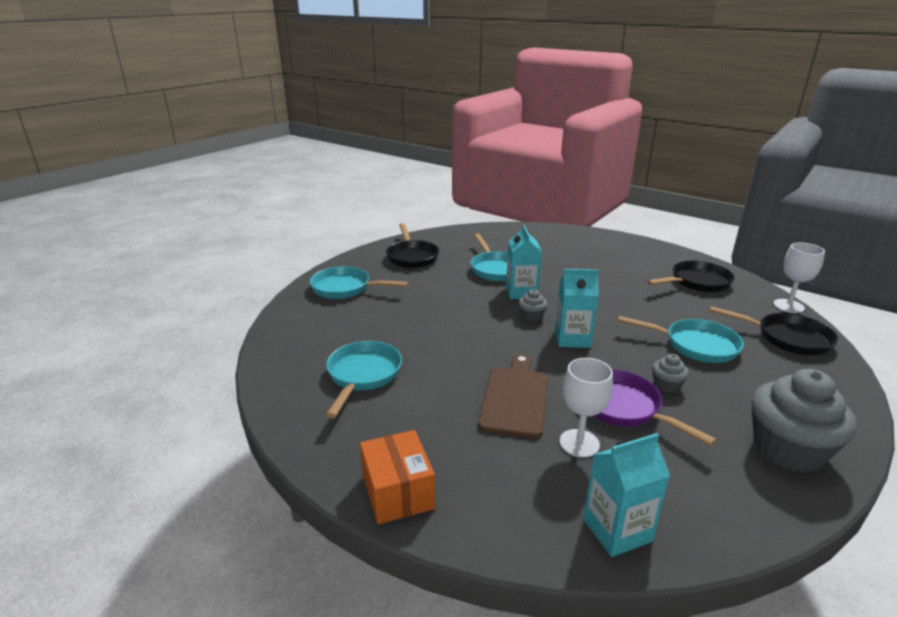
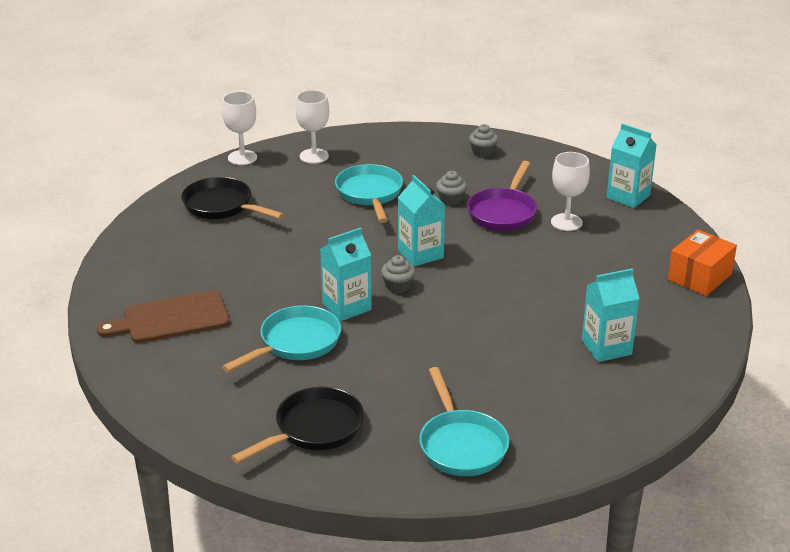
camera: 120 degrees left, 5 degrees up
(363, 375) = (606, 347): turquoise pan -> turquoise carton
(515, 398) = (546, 260): brown cutting board -> brown cutting board (171, 319)
(788, 338) = (314, 156): black pan -> white goblet
(788, 449) = (483, 152): grey cupcake -> grey cupcake, size x0.45

